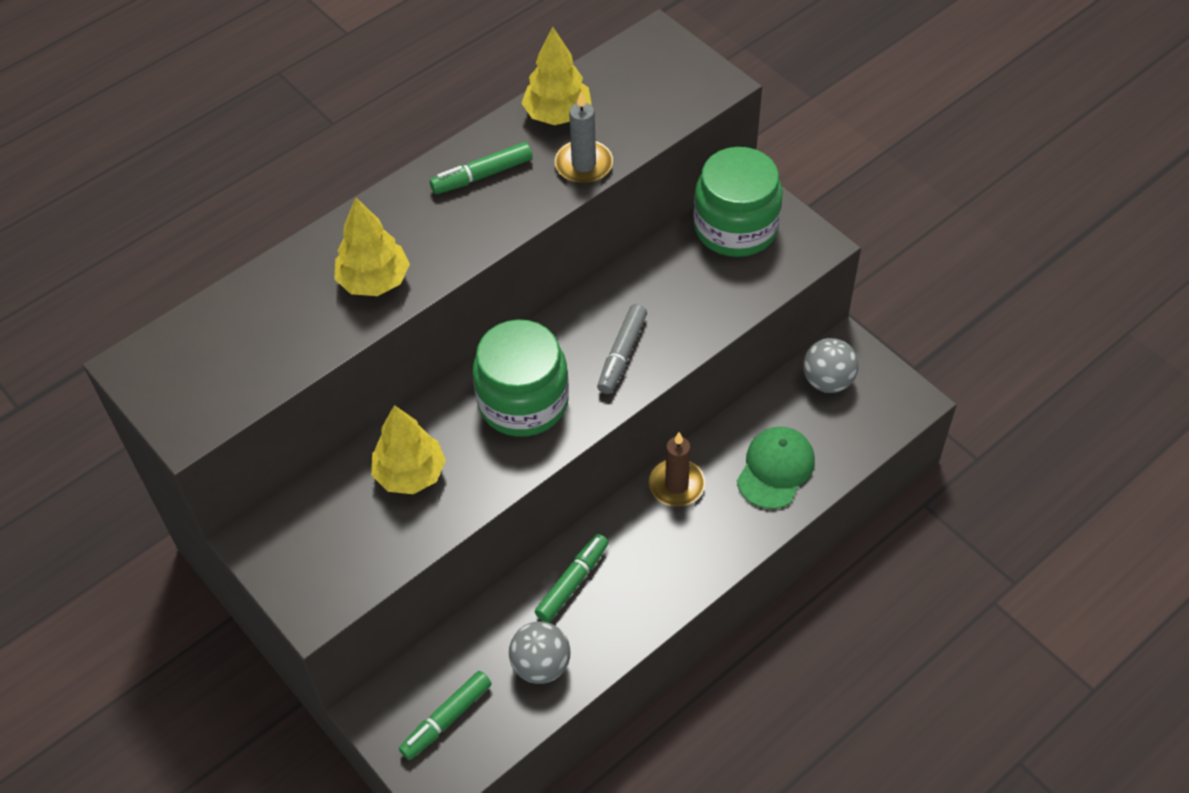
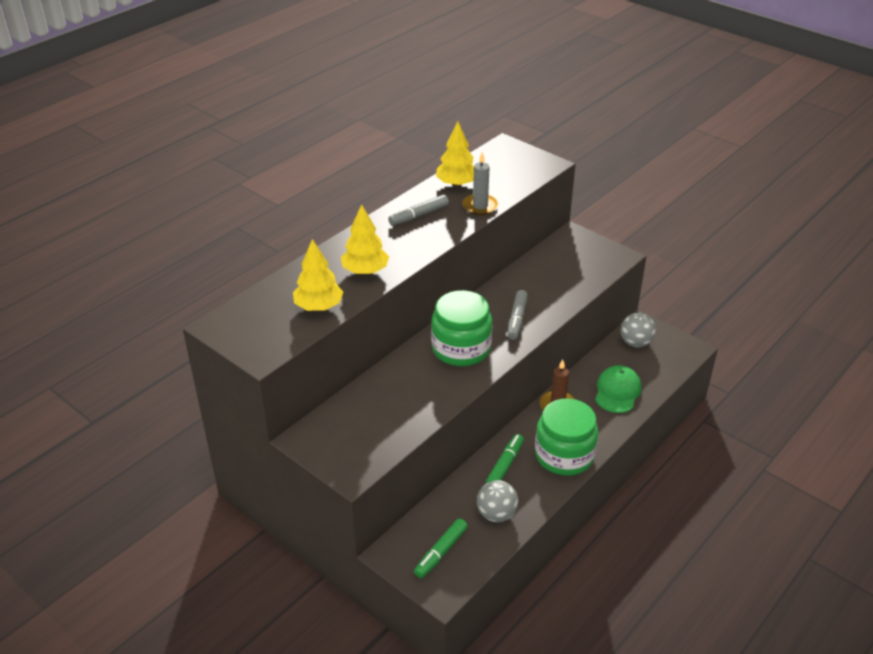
camera: 10 degrees left, 15 degrees down
(410, 474) = (398, 393): yellow tree -> yellow tree (319, 307)
(482, 175) = (418, 215): green marker -> grey marker
(735, 227) = (568, 251): green jar -> green jar (564, 455)

